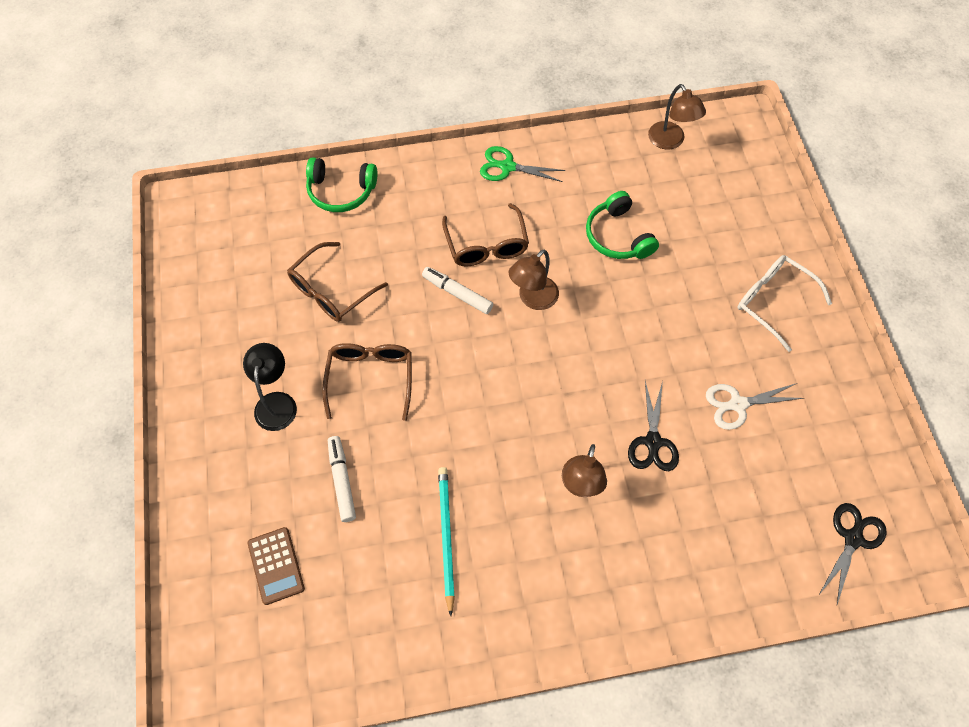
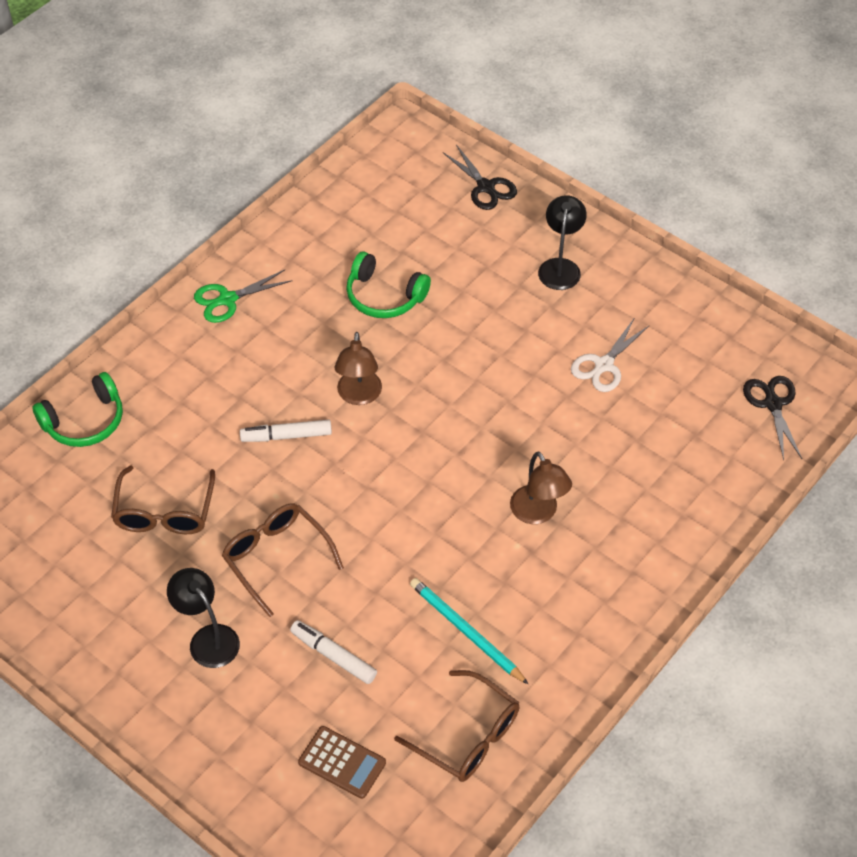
camera: 40 degrees left, 10 degrees down
(486, 245) = (274, 379): brown glasses -> brown glasses (468, 736)
(653, 442) = (564, 439): black scissors -> black scissors (485, 187)
(670, 141) = (356, 188): brown lamp -> none
(773, 302) = (560, 267): white glasses -> black lamp

